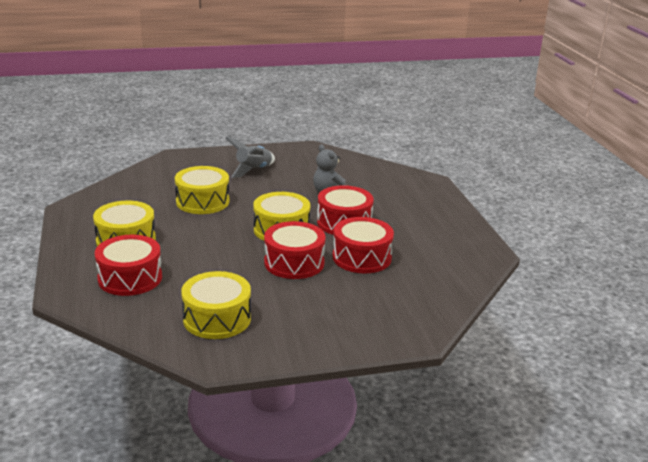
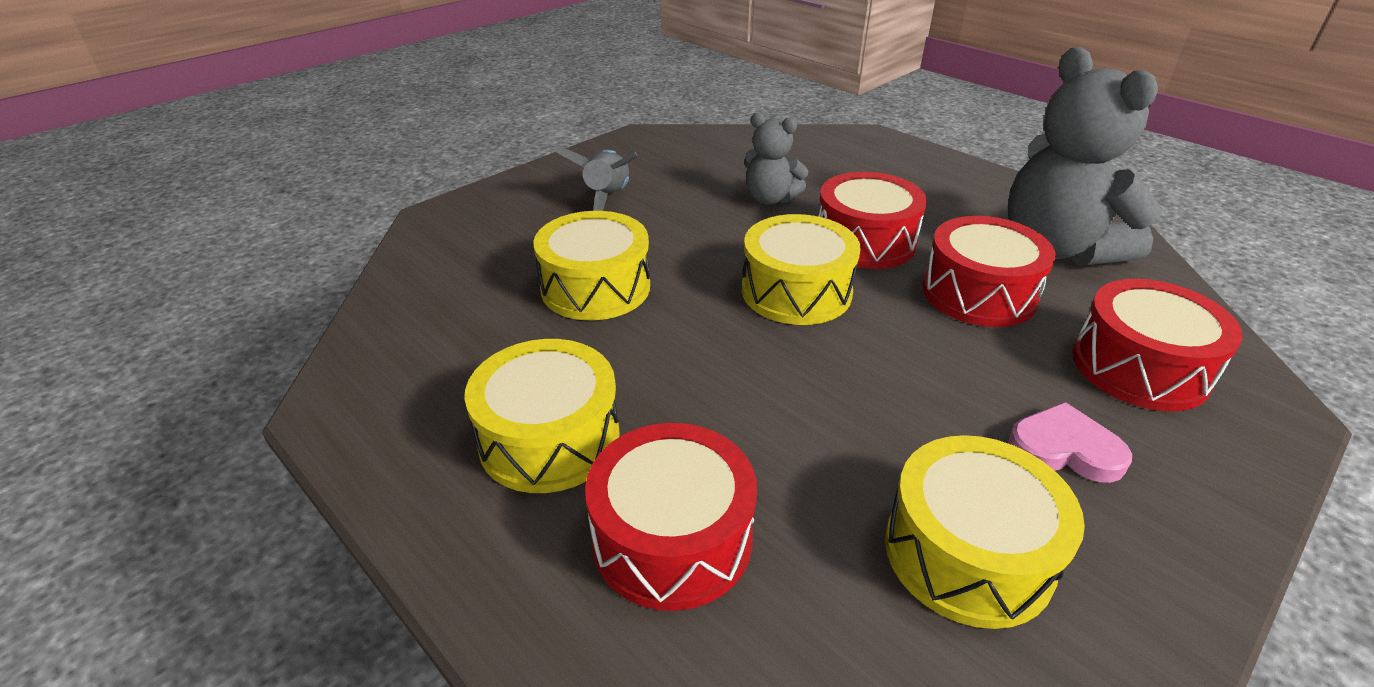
camera: 30 degrees left, 10 degrees up
(294, 263) = (905, 348): red drum -> red drum (1139, 367)
(302, 311) = (1064, 449): none -> pink heart
(435, 256) = (1057, 248): none -> grey teddy bear

